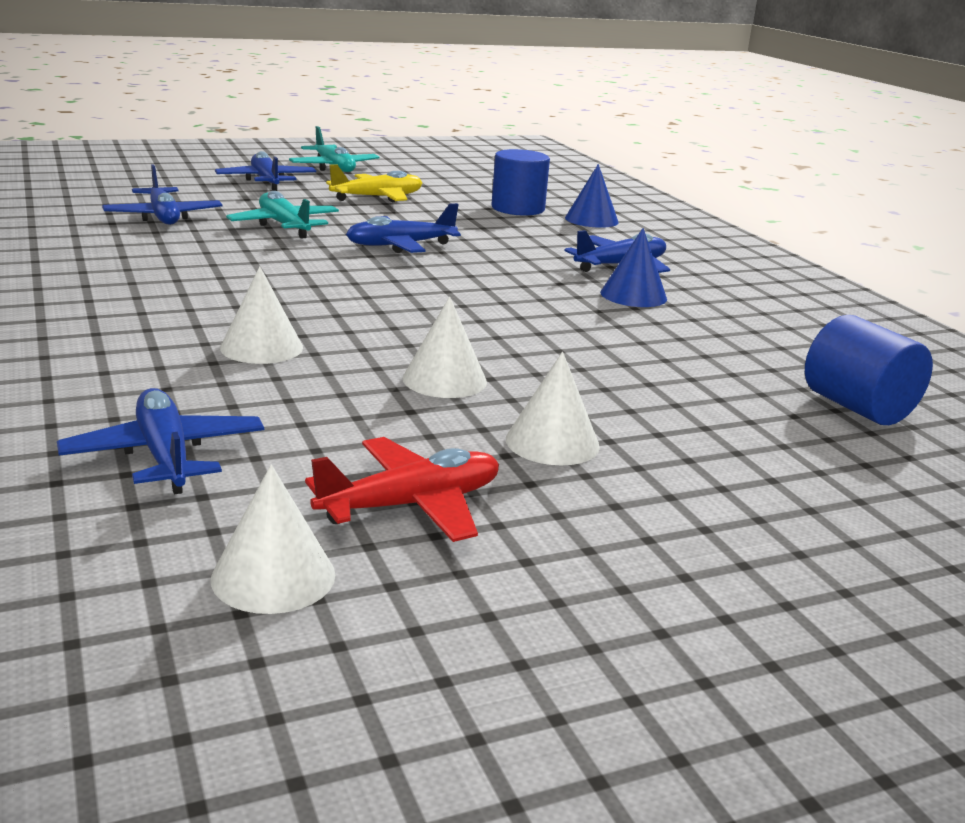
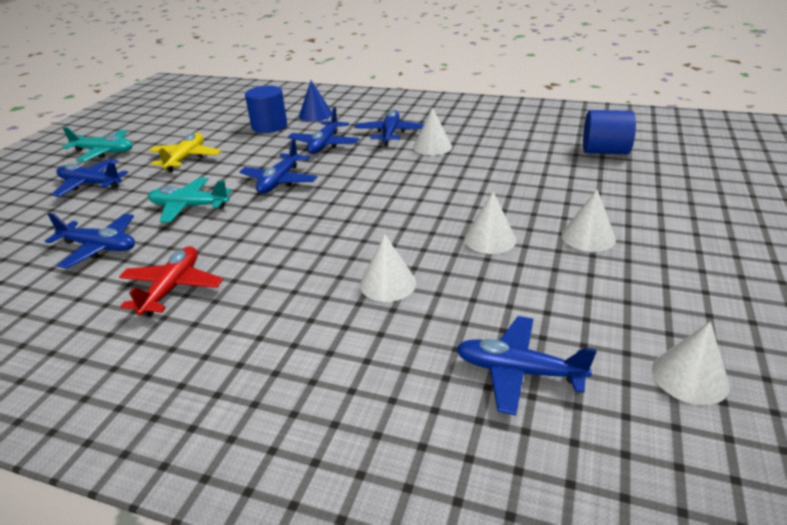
camera: 45 degrees left, 10 degrees up
(411, 505) = (633, 304): red plane -> red plane (172, 288)
(525, 242) = (324, 144): none -> blue plane
(633, 295) = (432, 146): blue cone -> white cone

